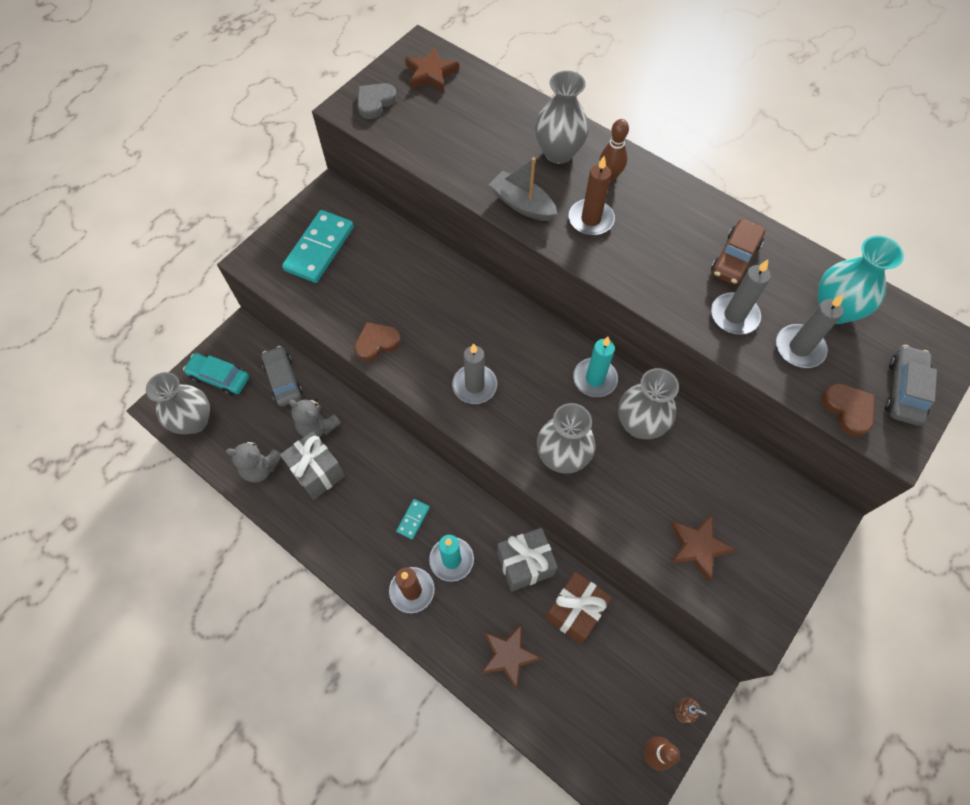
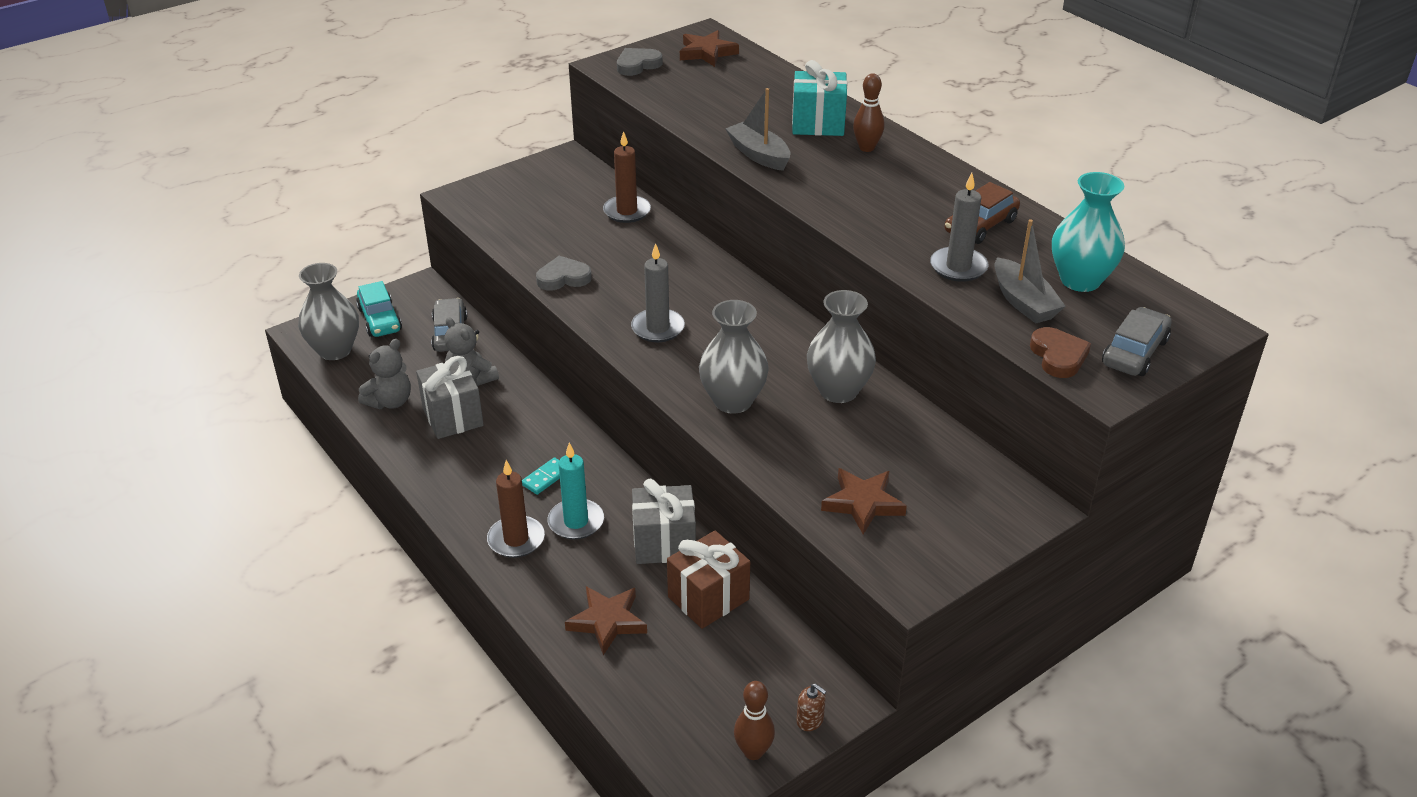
camera: 15 degrees right, 25 degrees down
(219, 377) = (380, 319): turquoise car -> turquoise car turned 150 degrees counterclockwise
(261, 468) = (390, 402): grey teddy bear -> grey teddy bear turned 75 degrees counterclockwise
(319, 249) = (535, 197): turquoise domino -> none
(377, 343) = (563, 278): brown heart -> grey heart
(558, 152) = (818, 124): grey vase -> turquoise gift
(590, 219) = (829, 175): brown candle -> brown candle (627, 211)
(594, 379) = (801, 346): turquoise candle -> none
(799, 348) = (1023, 302): grey candle -> grey boat

